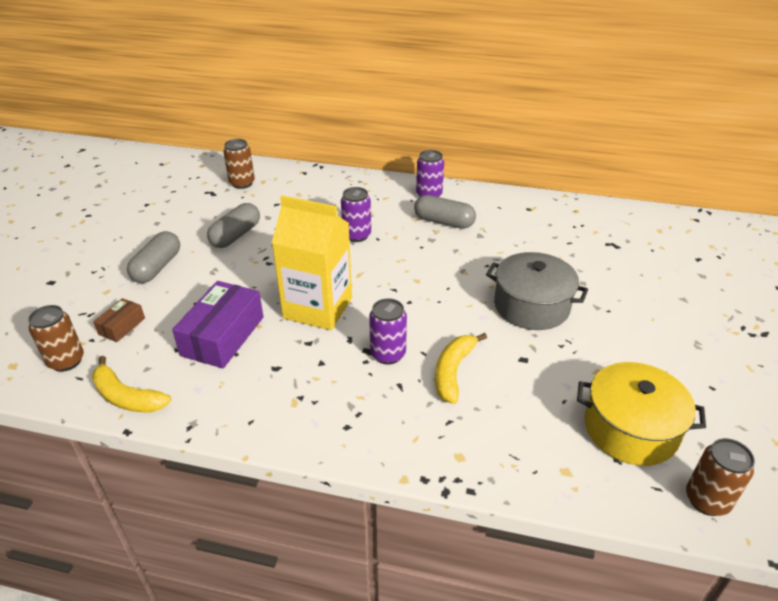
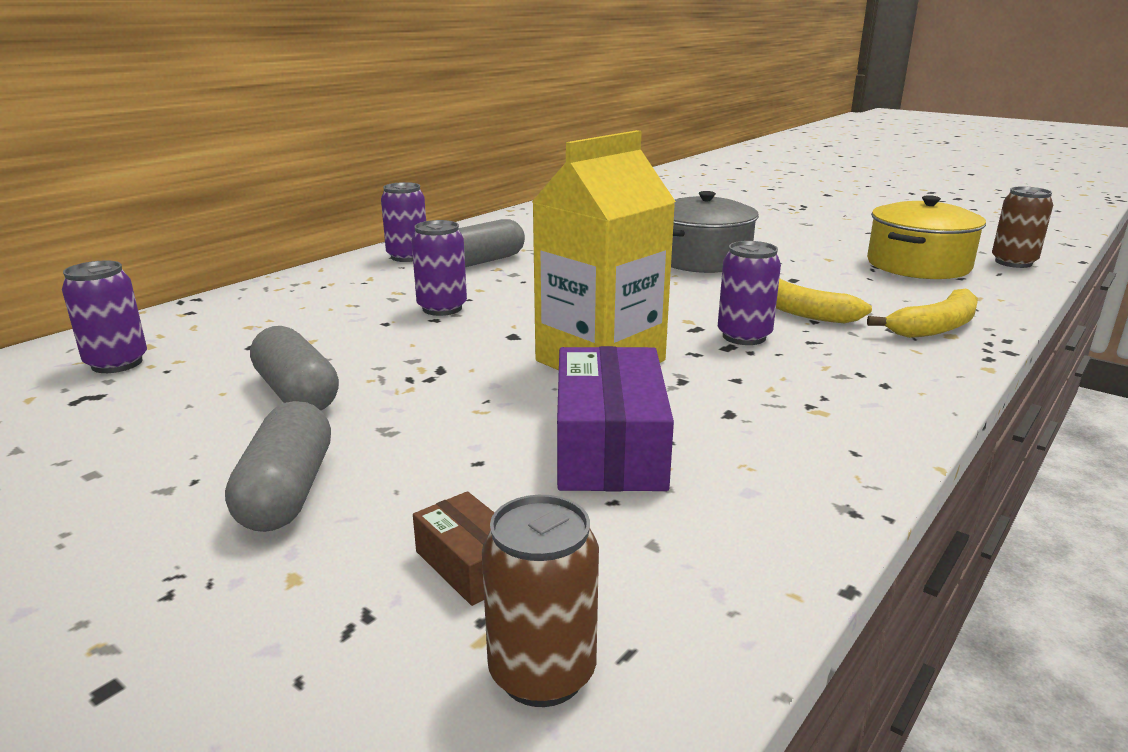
camera: 65 degrees left, 15 degrees down
(126, 397) = (736, 580): yellow banana -> yellow banana (935, 327)
(157, 267) = (287, 492): grey capsule -> grey capsule turned 45 degrees clockwise
(223, 336) = (609, 446): purple box -> purple box turned 45 degrees clockwise
(242, 183) = (117, 363): brown can -> purple can

